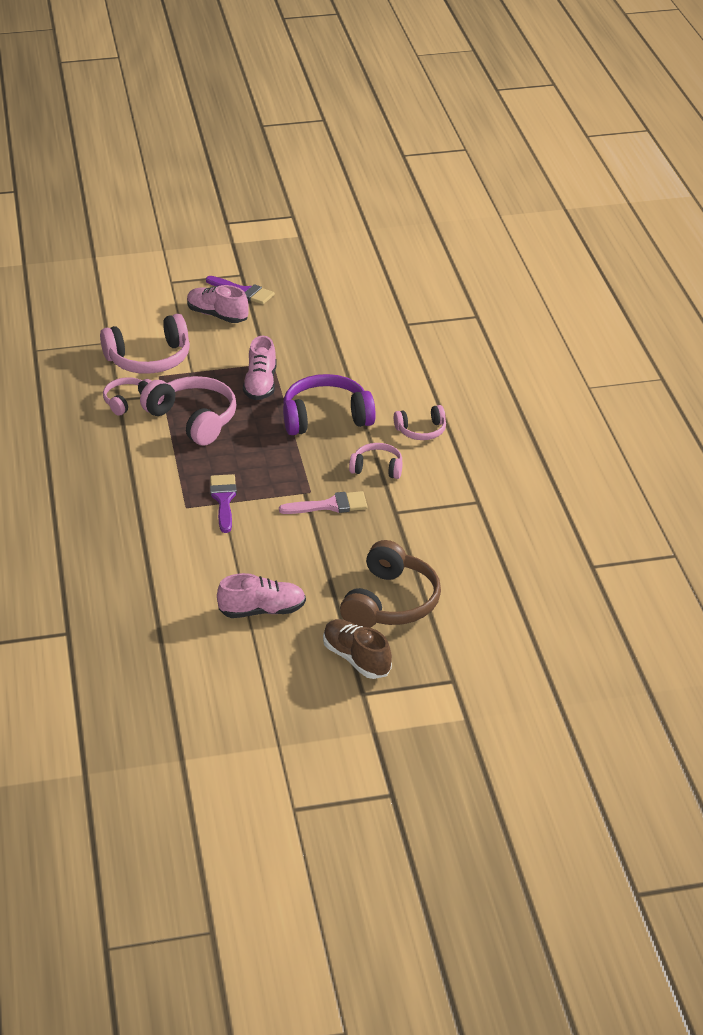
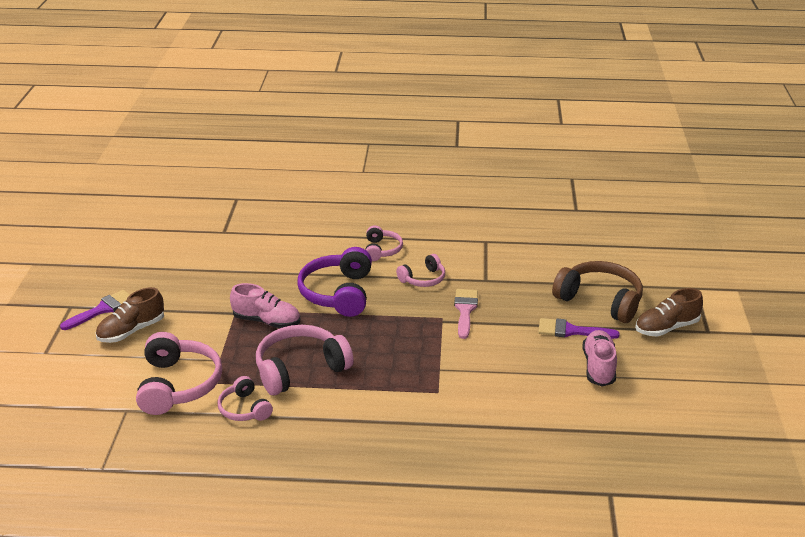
camera: 75 degrees left, 5 degrees down
(217, 315) = (131, 331): pink shoe -> brown shoe
(223, 500) = (435, 367): purple brush -> purple brush (571, 331)
(377, 468) = (423, 279): pink headphones -> pink headphones turned 150 degrees counterclockwise

